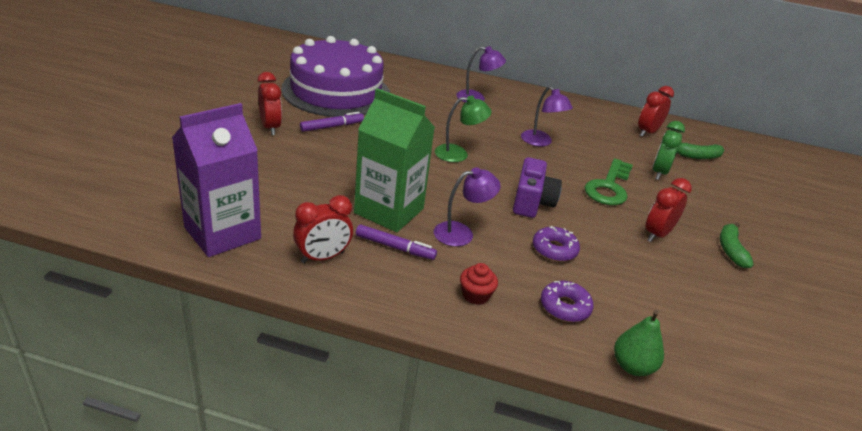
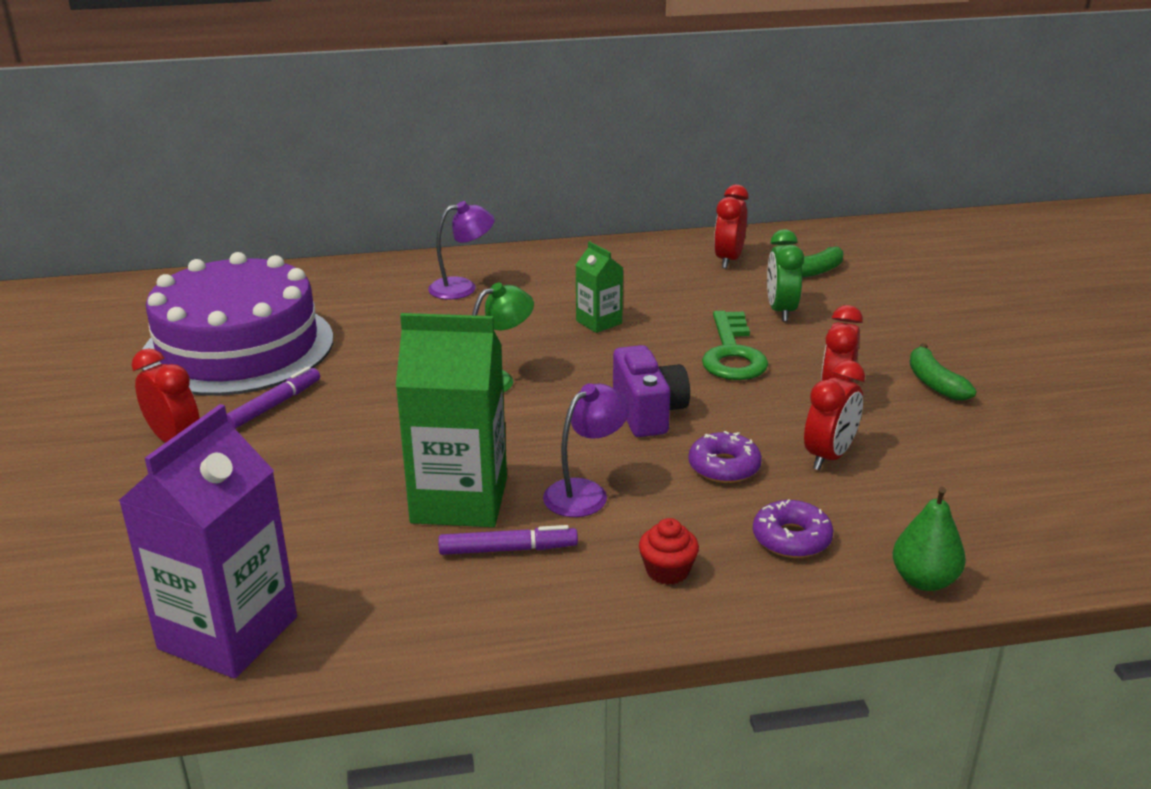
camera: 20 degrees left, 5 degrees down
(323, 257) = (414, 606): red clock -> red clock (829, 456)
(540, 142) = (599, 322): purple lamp -> green carton

